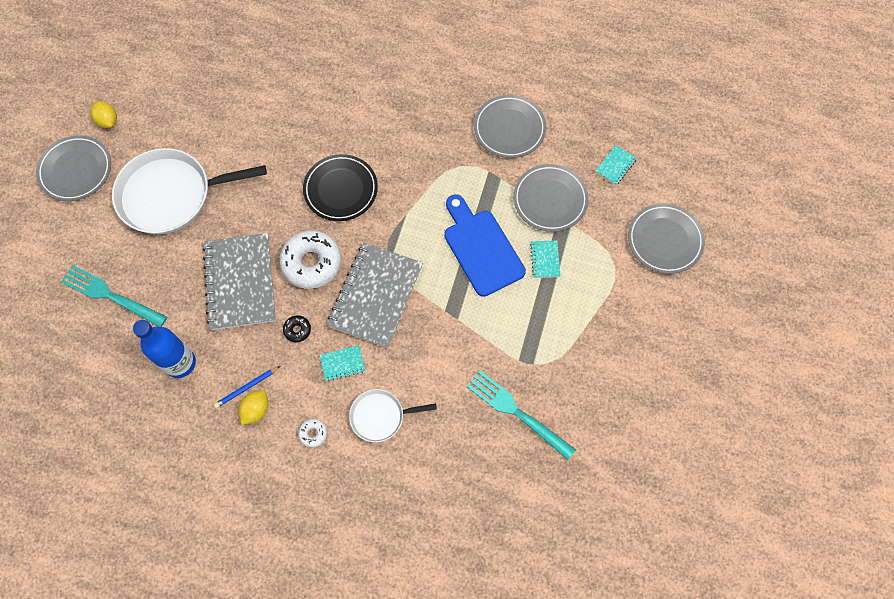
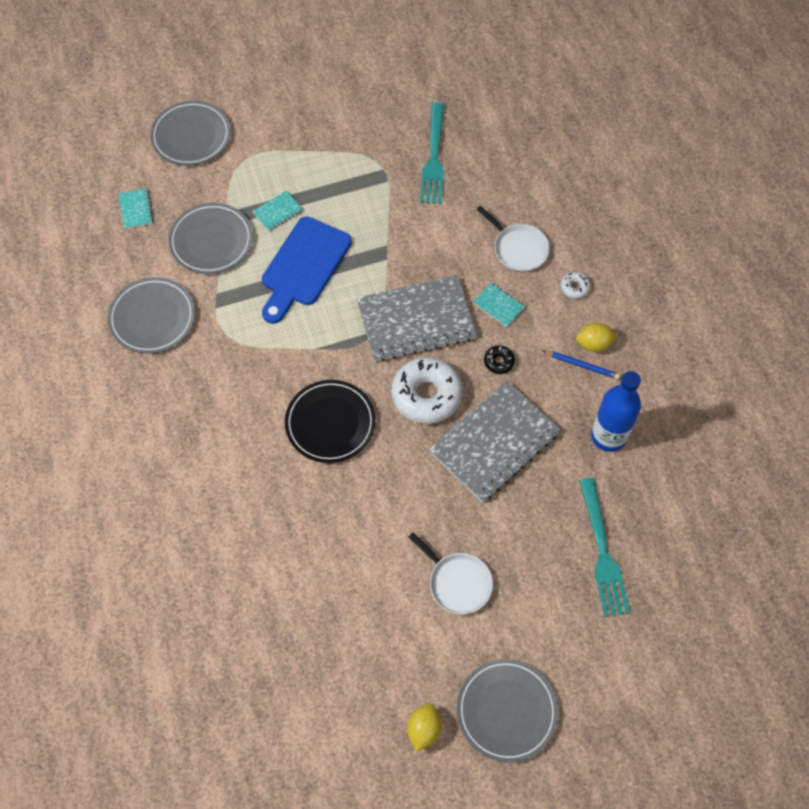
camera: 125 degrees left, 5 degrees down
(171, 195) = (457, 582): white pan -> white pan, size x0.52
(615, 166) = (136, 209): turquoise notebook -> turquoise notebook turned 75 degrees clockwise

